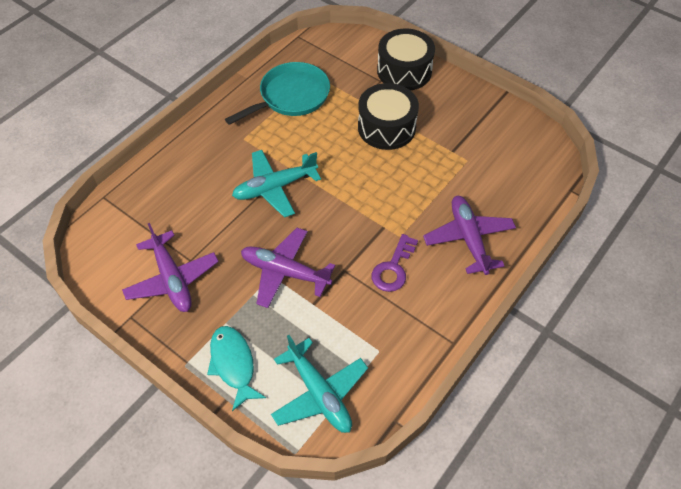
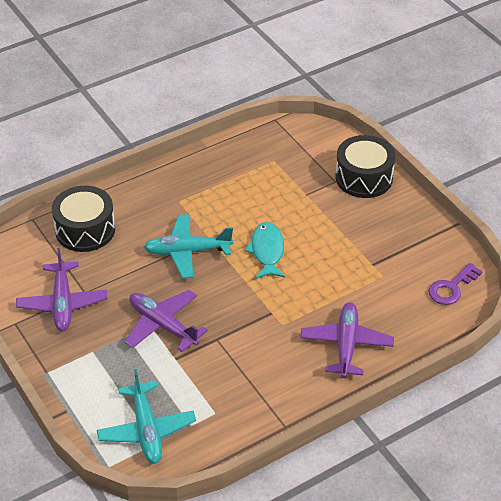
camera: 20 degrees right, 10 degrees down
(233, 364) = (84, 385): turquoise fish -> turquoise fish (267, 251)
(291, 96) = (241, 174): turquoise pan -> none
(386, 127) = (319, 226): black drum -> black drum (85, 230)
(393, 268) = (262, 350): purple key -> purple key (451, 288)

